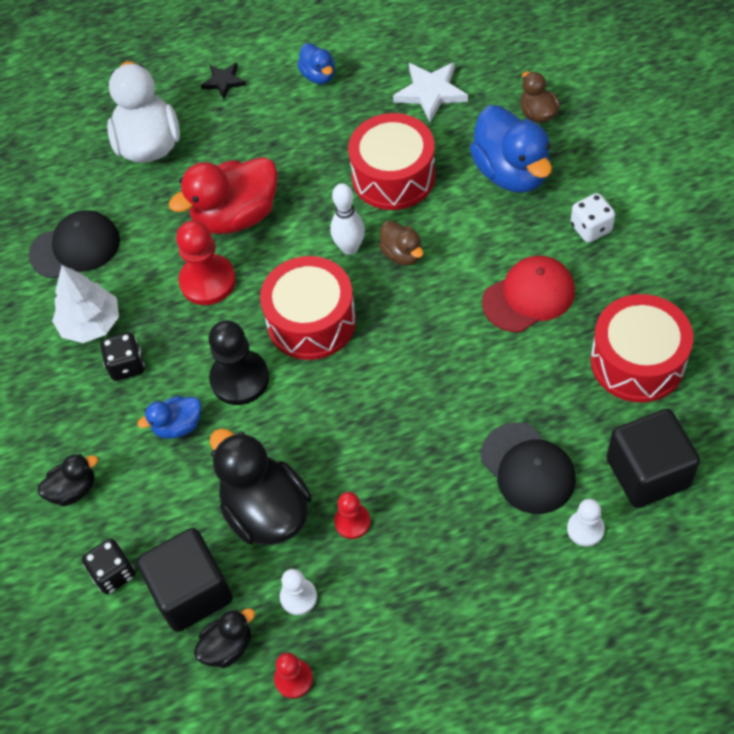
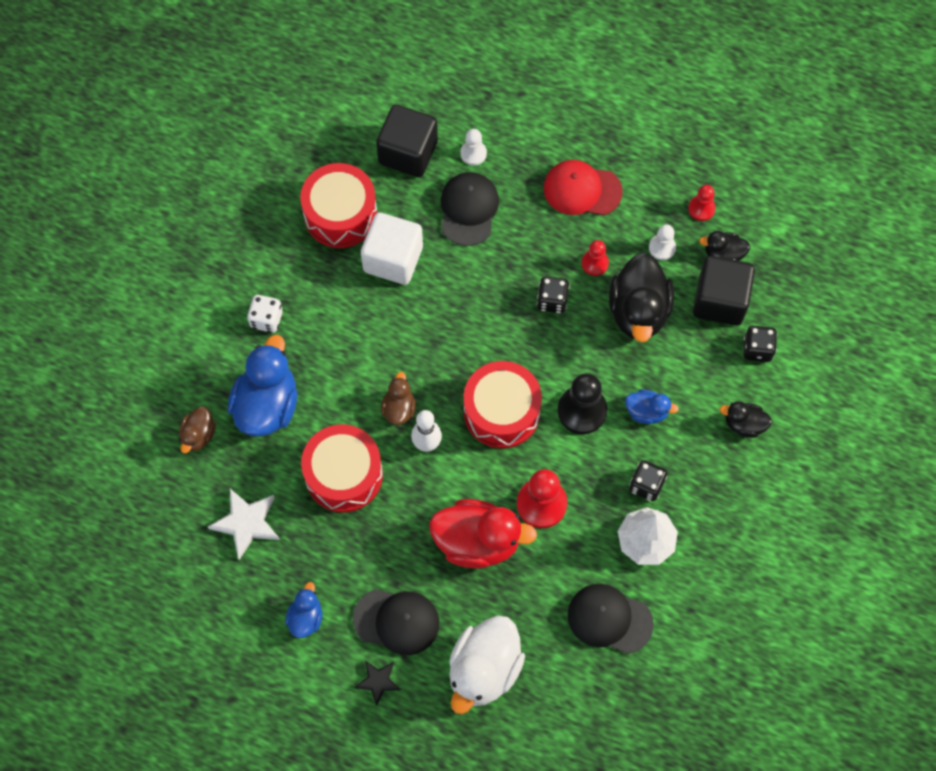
camera: 145 degrees left, 10 degrees up
(247, 123) = (396, 621): none -> black cap
(359, 451) = (552, 300): none -> black dice
(529, 296) = (354, 309): red cap -> red cap (582, 190)
(544, 364) = (393, 259): none -> white cube

